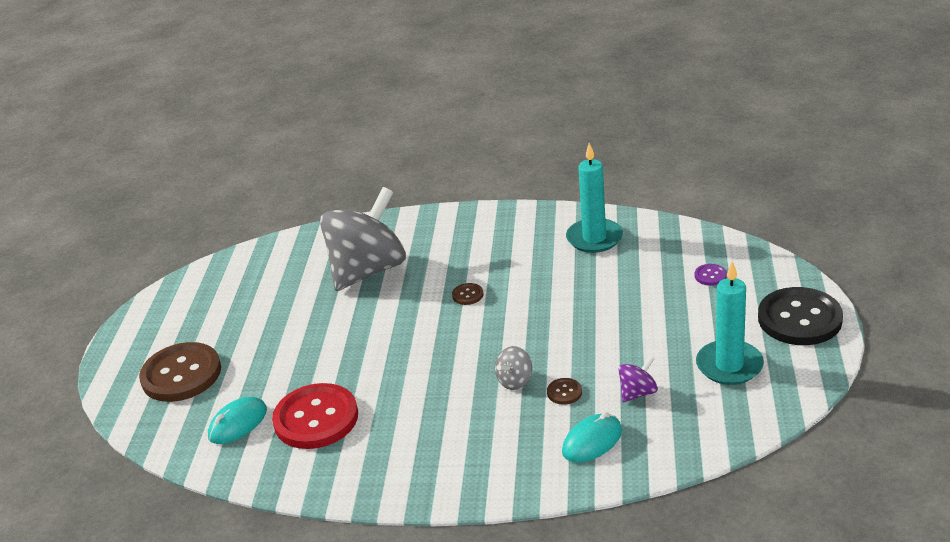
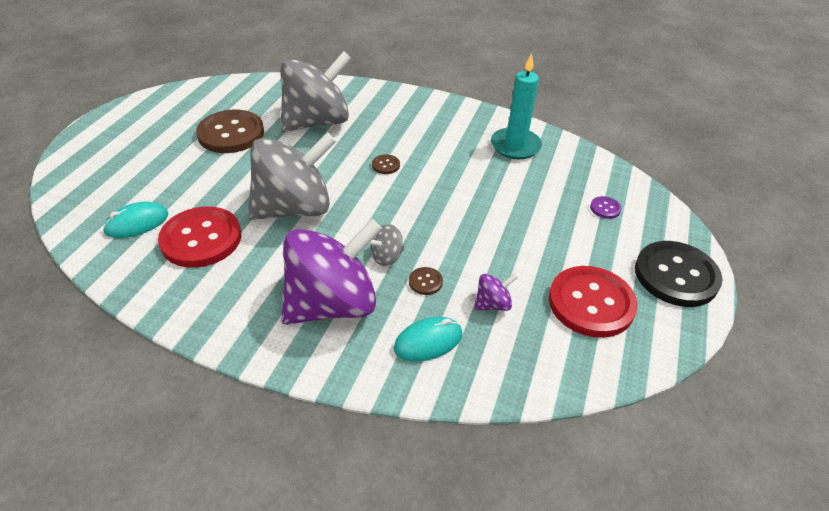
camera: 10 degrees right, 10 degrees up
(181, 374) = (122, 166): brown button -> brown button (231, 133)
(395, 363) = (294, 208): none -> grey spinning top
(484, 437) = (333, 304): none -> purple spinning top
(729, 365) = (591, 303): turquoise candle -> red button

